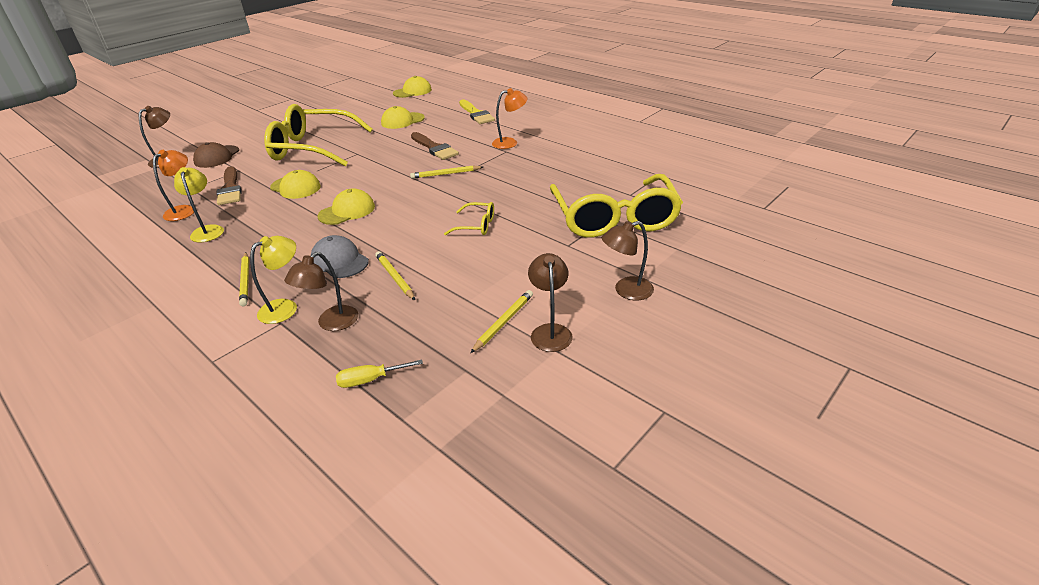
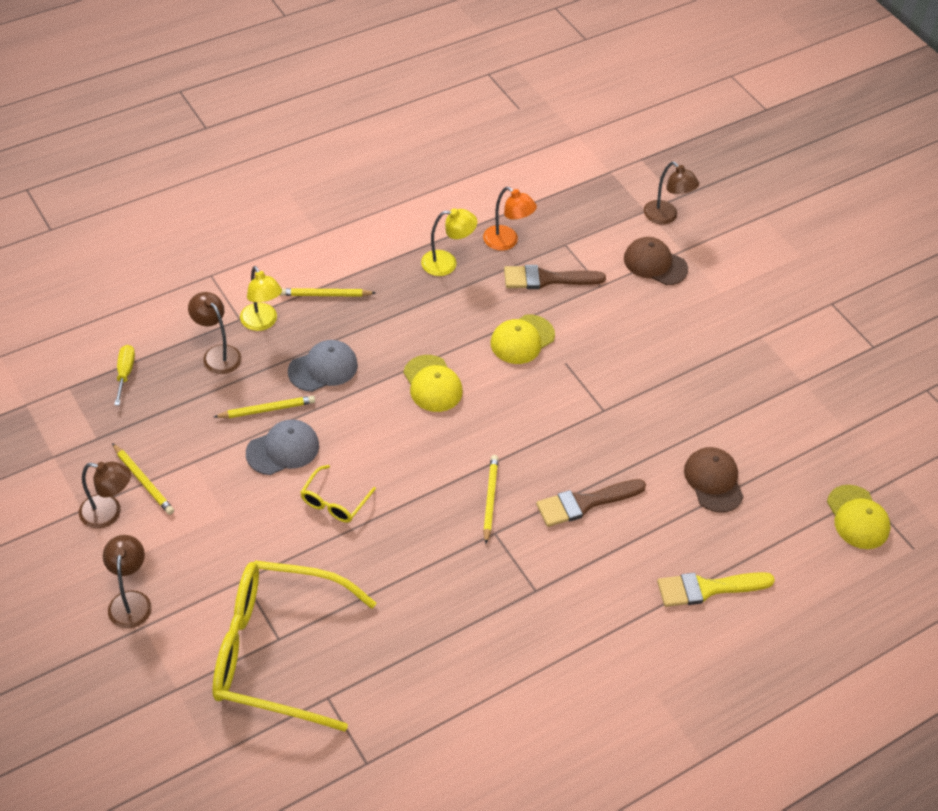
camera: 100 degrees right, 15 degrees up
(314, 148) = (643, 364): yellow glasses -> none
(402, 121) = (713, 481): yellow cap -> brown cap
(436, 259) = (283, 449): none -> grey cap
(510, 143) = (565, 604): orange lamp -> none

